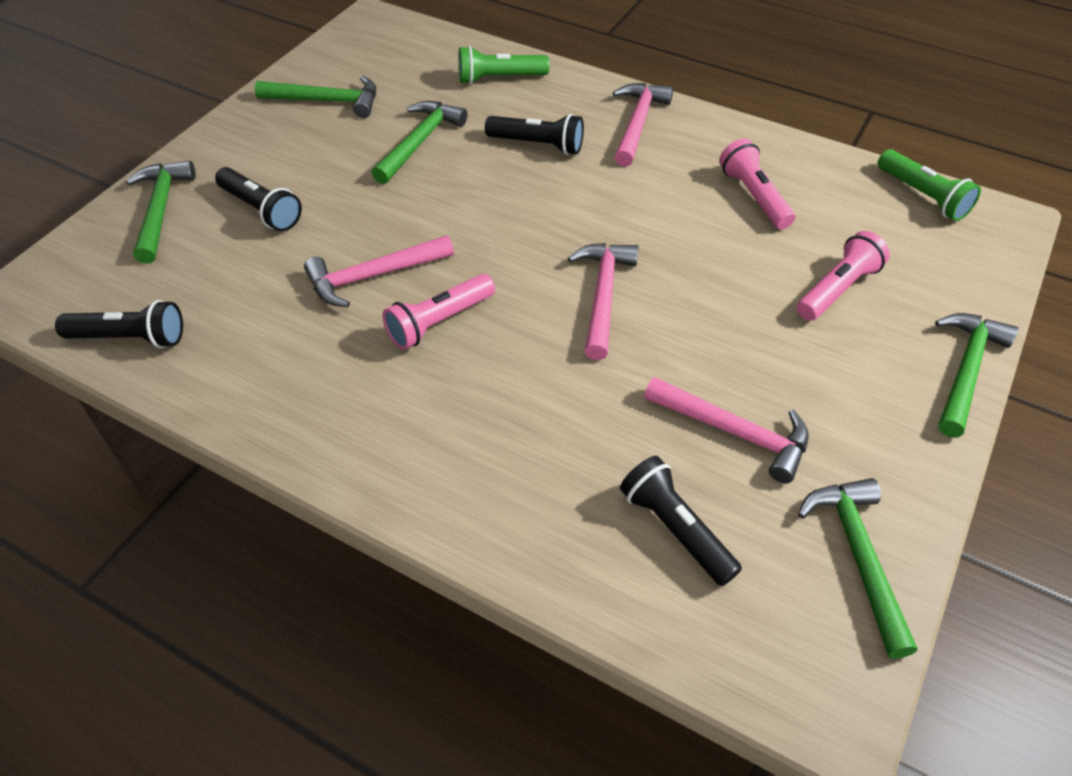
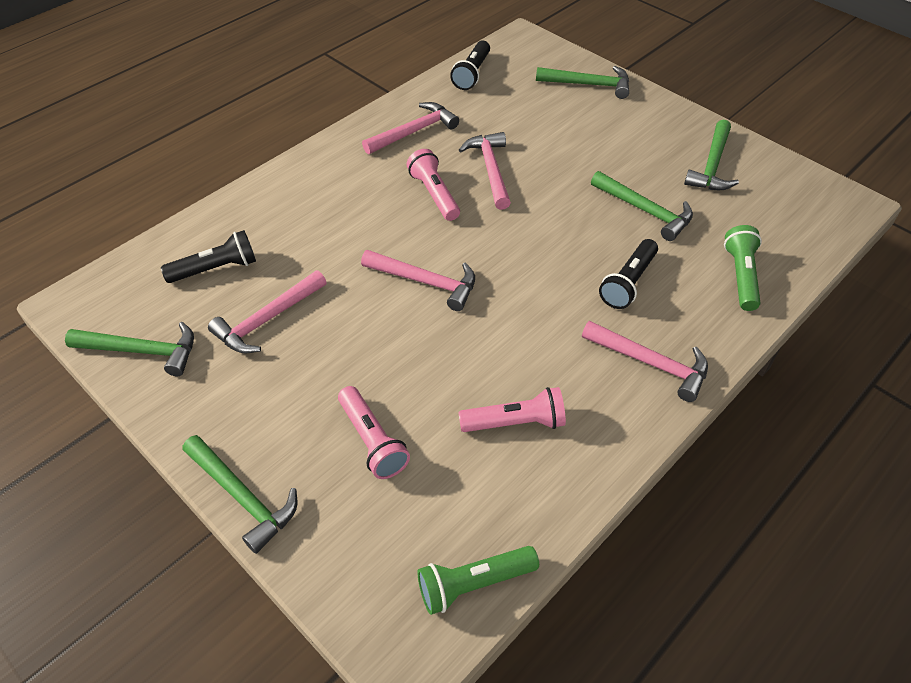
camera: 105 degrees right, 0 degrees up
(261, 210) = (577, 125): black flashlight -> none
(297, 376) = (414, 131): none -> pink hammer

